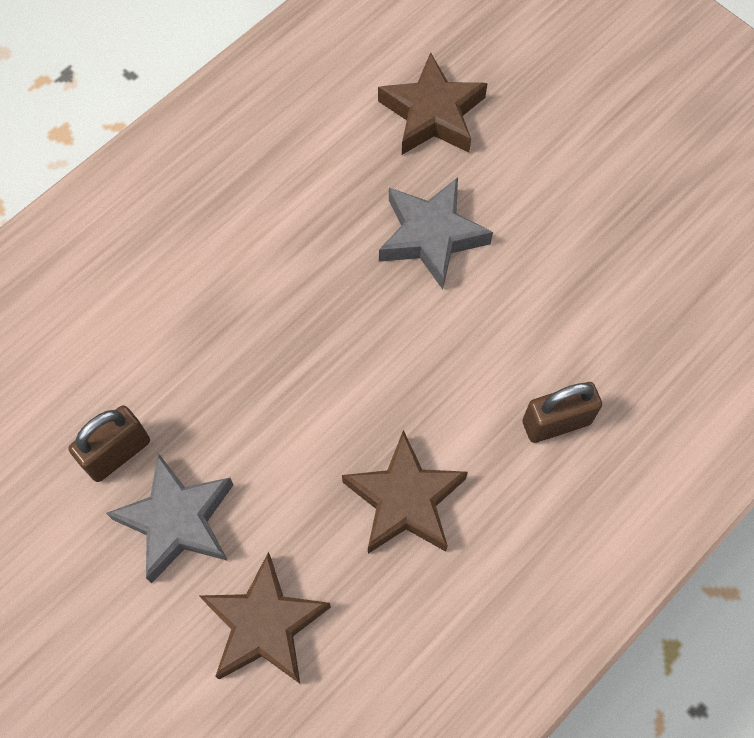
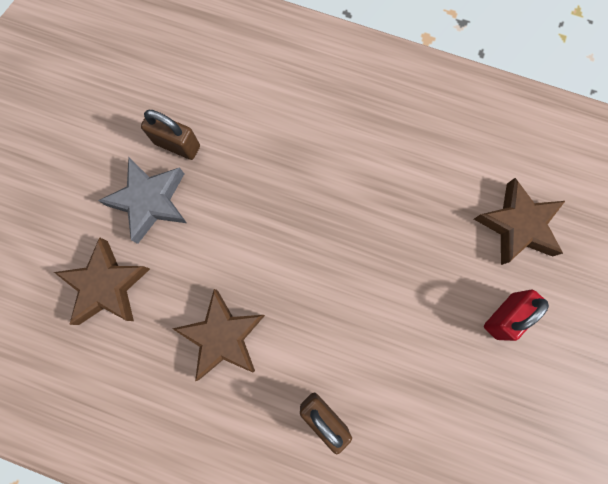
camera: 65 degrees right, 10 degrees up
(431, 236) = (420, 268): grey star -> none
(528, 177) = (504, 316): none -> red padlock

